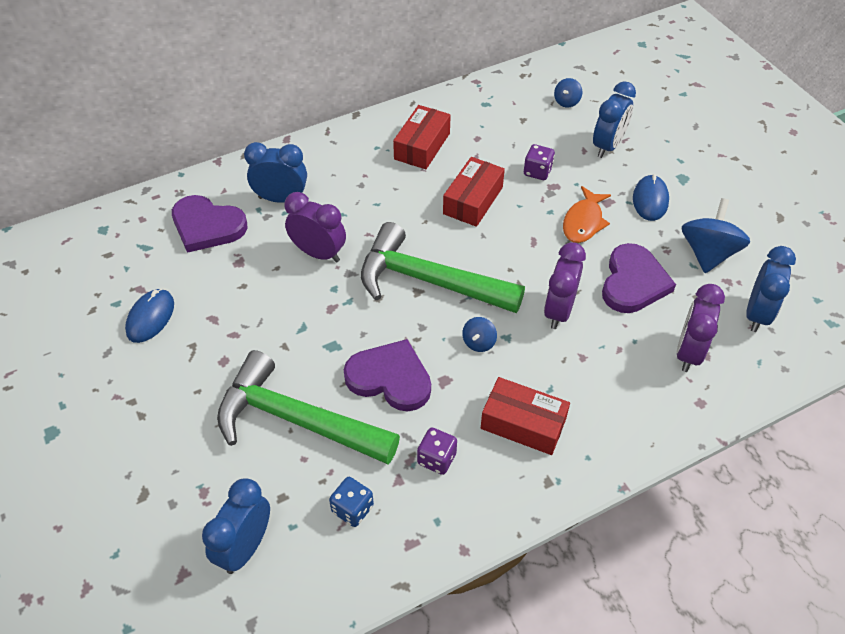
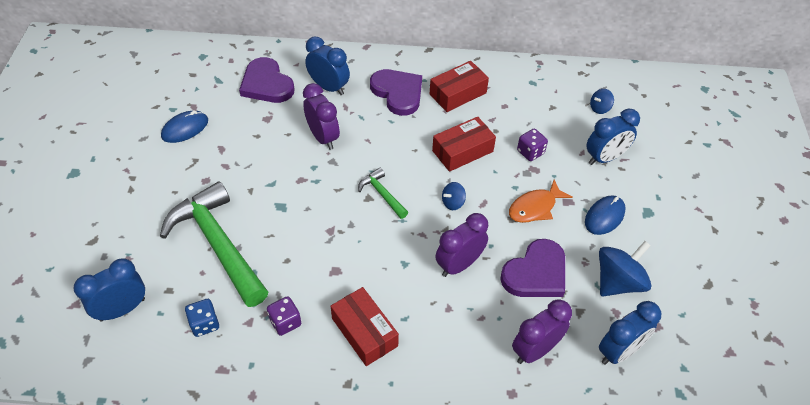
camera: 30 degrees right, 0 degrees up
(390, 378) = (300, 249): purple heart -> purple heart (398, 93)
(428, 281) = (382, 194): green hammer -> green hammer, size x0.46
(479, 342) = (381, 257): blue spinning top -> blue spinning top (453, 203)

